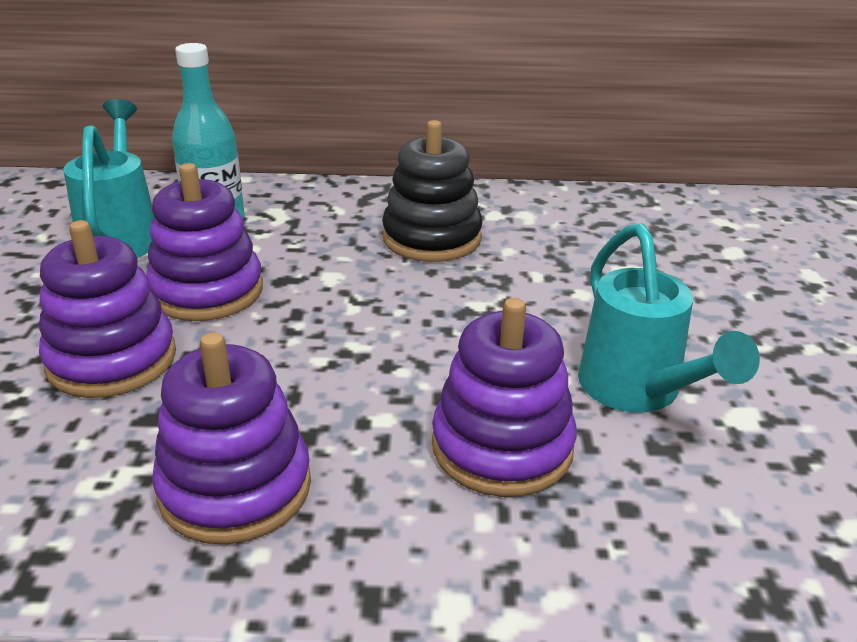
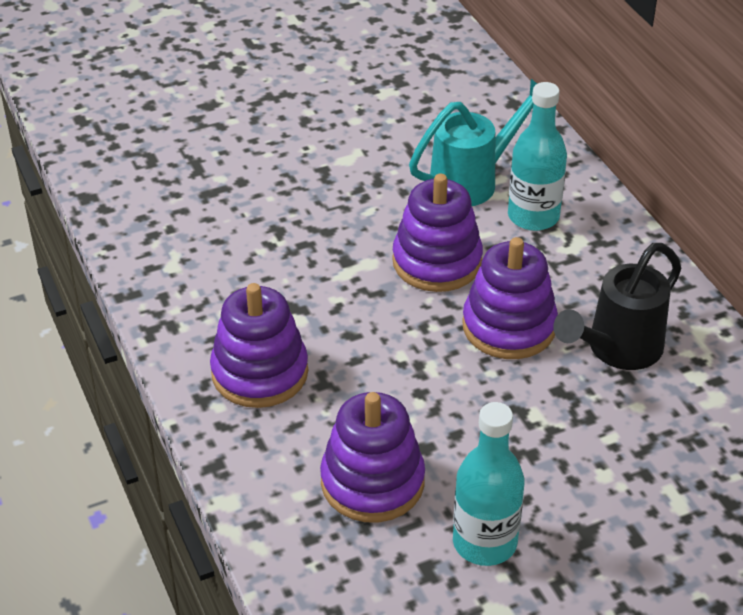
camera: 65 degrees right, 10 degrees up
(112, 359) = (332, 260): purple stacking toy -> purple stacking toy (509, 326)
(432, 238) = (616, 350): black stacking toy -> black watering can
(638, 392) = (484, 542): turquoise watering can -> turquoise bottle

